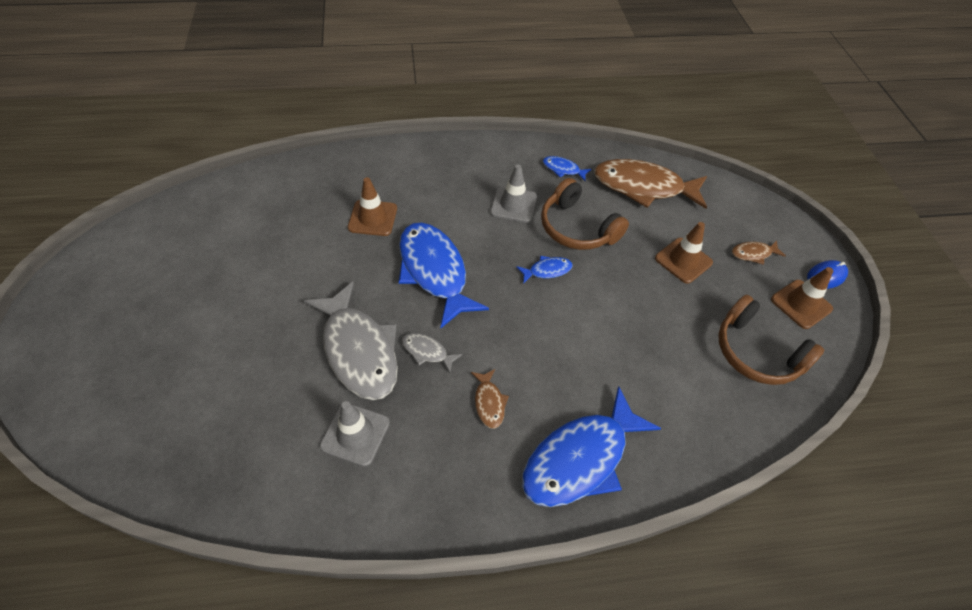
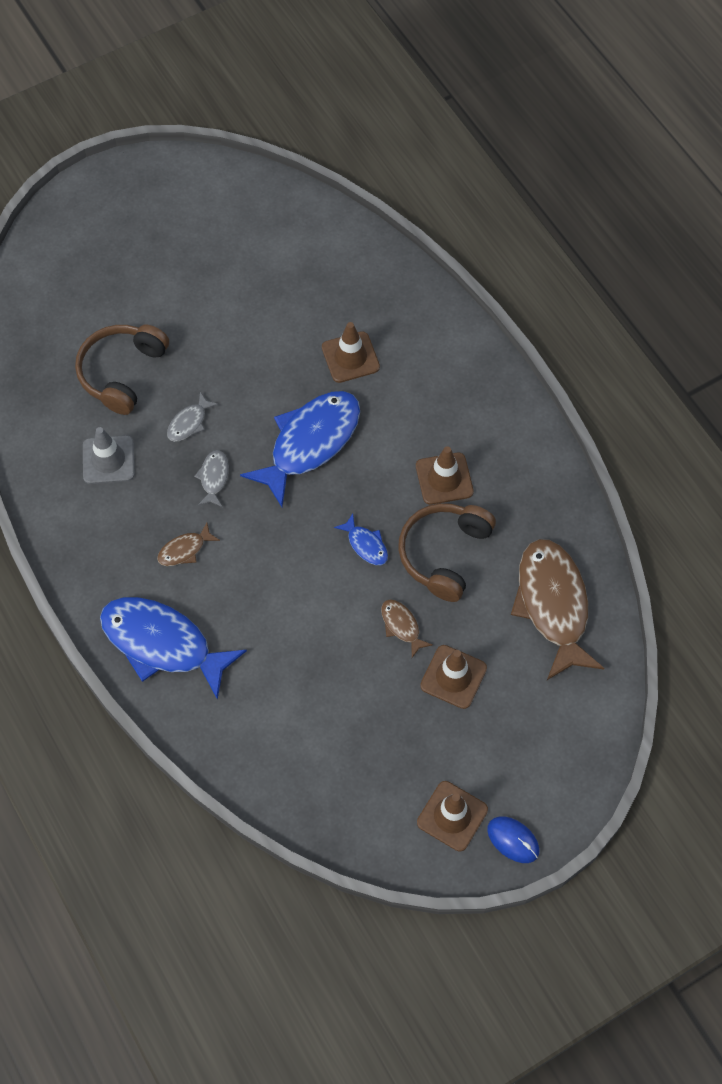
camera: 70 degrees right, 10 degrees up
(359, 350) = (189, 423): grey fish -> grey fish, size x0.44
(513, 205) = (444, 479): grey traffic cone -> brown traffic cone
(563, 169) = (532, 509): blue fish -> none
(753, 254) = (506, 751): brown fish -> brown fish (401, 626)
(756, 352) = (358, 778): brown headphones -> brown headphones (122, 372)

